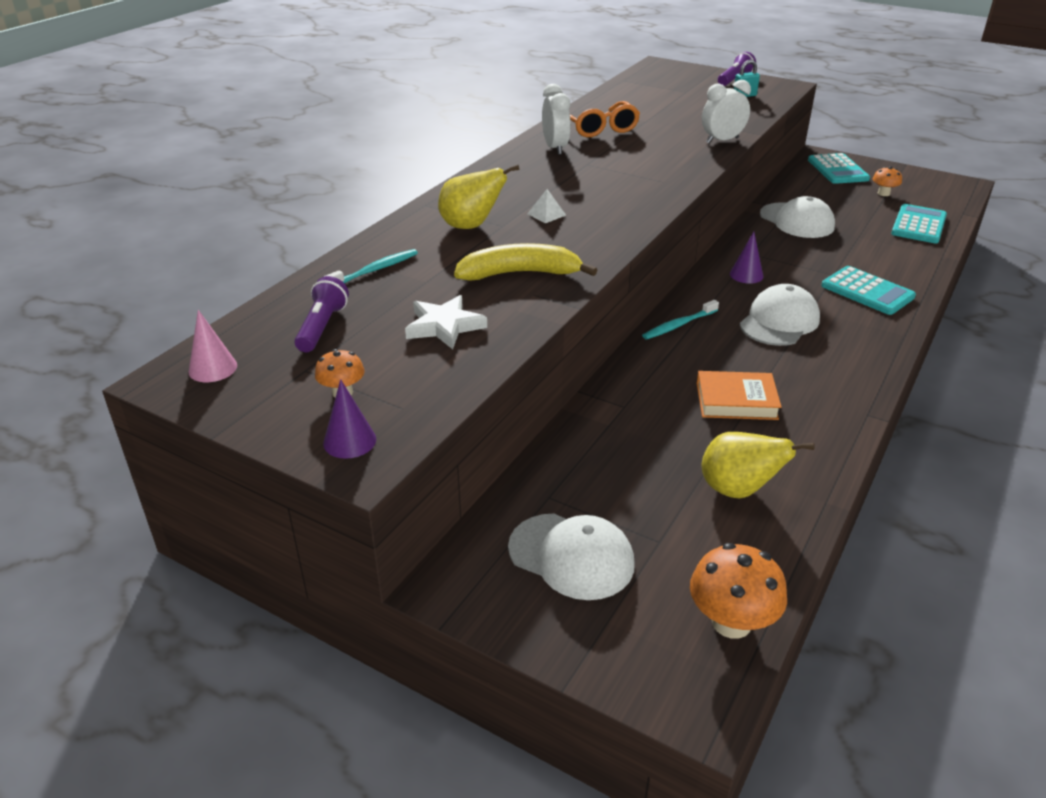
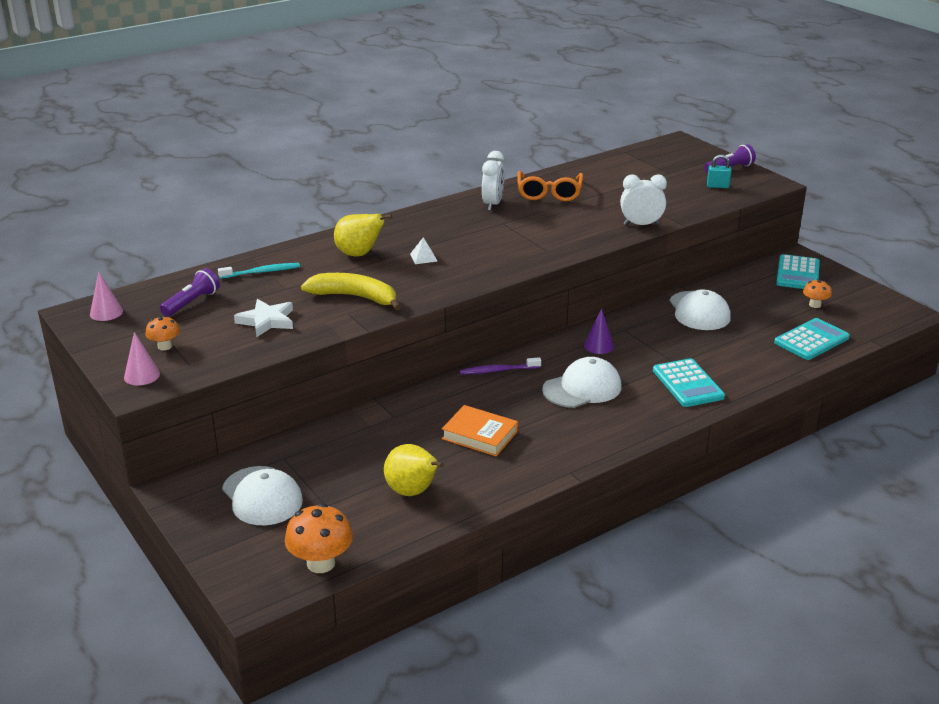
camera: 25 degrees right, 5 degrees down
(349, 441) = (142, 375): purple cone -> pink cone
(679, 325) = (498, 370): turquoise toothbrush -> purple toothbrush

